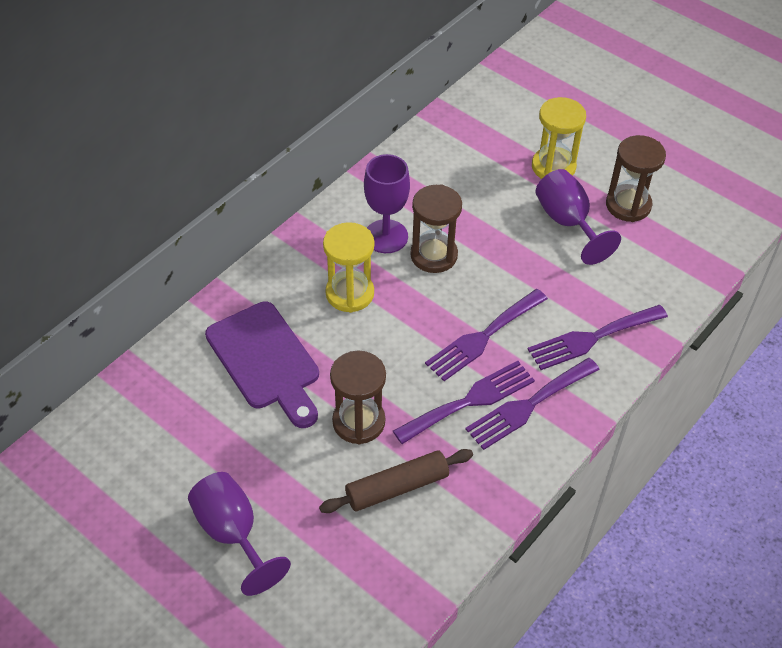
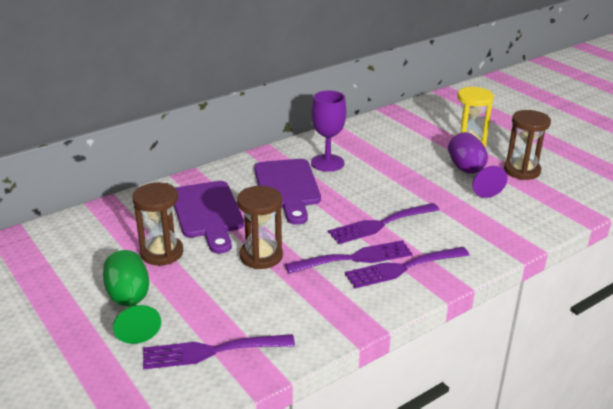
camera: 15 degrees right, 20 degrees down
(233, 533) = (130, 304): purple goblet -> green goblet
(350, 293) = (287, 187): yellow hourglass -> purple cutting board
(397, 487) = (274, 299): brown rolling pin -> none
(434, 255) = (359, 177): brown hourglass -> brown hourglass (162, 253)
(592, 338) = (469, 237): purple fork -> purple fork (211, 351)

